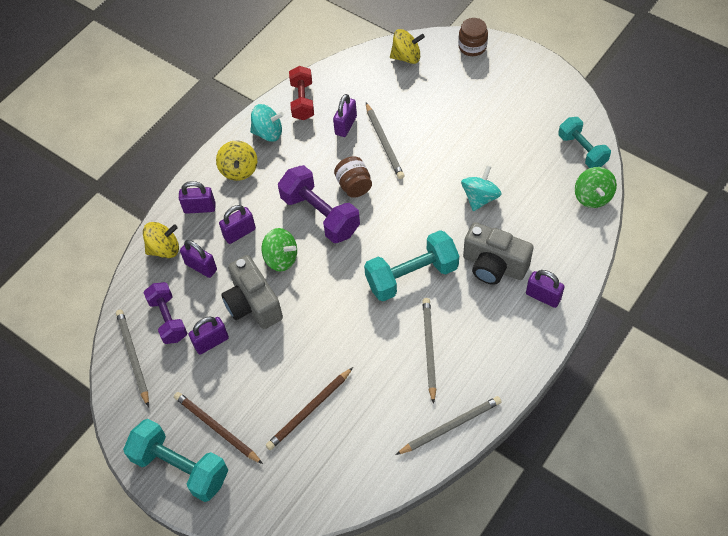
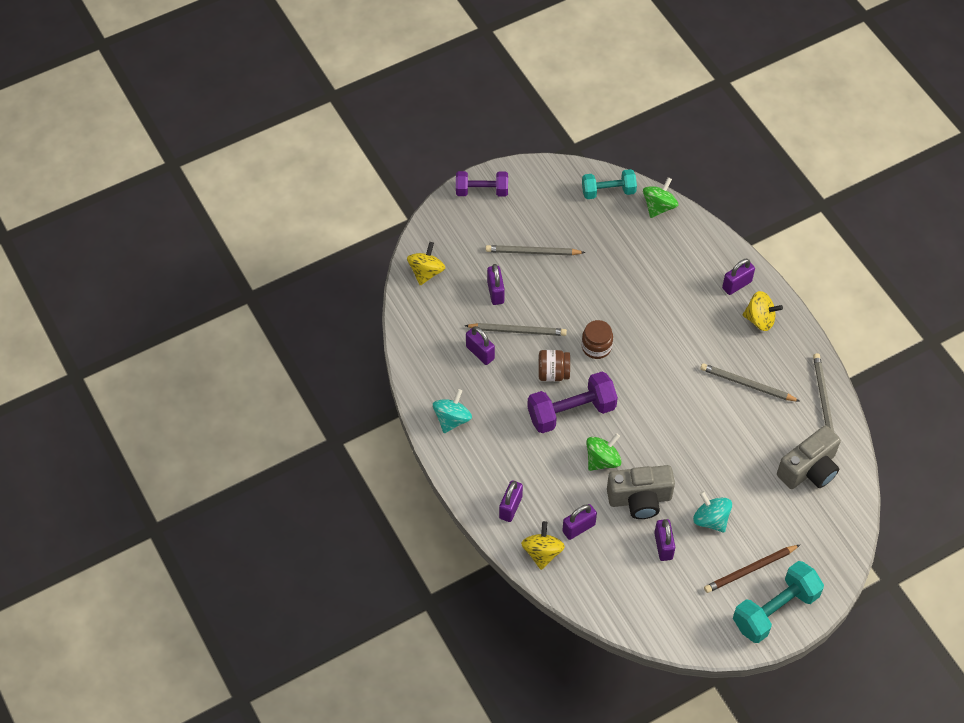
camera: 70 degrees left, 0 degrees up
(133, 357) = (648, 615): grey pencil -> grey pencil (532, 252)
(168, 319) = (622, 573): purple dumbbell -> purple dumbbell (481, 191)
(239, 170) = (483, 459): yellow spinning top -> yellow spinning top (760, 319)
(239, 233) = (557, 483): purple padlock -> purple padlock (495, 292)
(302, 101) = (429, 376): red dumbbell -> none
(309, 410) = (764, 493): brown pencil -> none
(412, 276) = (671, 368): turquoise dumbbell -> none
(472, 47) = (445, 217): brown jar -> brown jar (596, 347)
(480, 198) = (617, 285): turquoise spinning top -> turquoise spinning top (711, 519)
(494, 265) = (690, 305): grey camera -> grey camera (809, 469)
(592, 196) = (659, 206): green spinning top -> green spinning top turned 75 degrees counterclockwise

